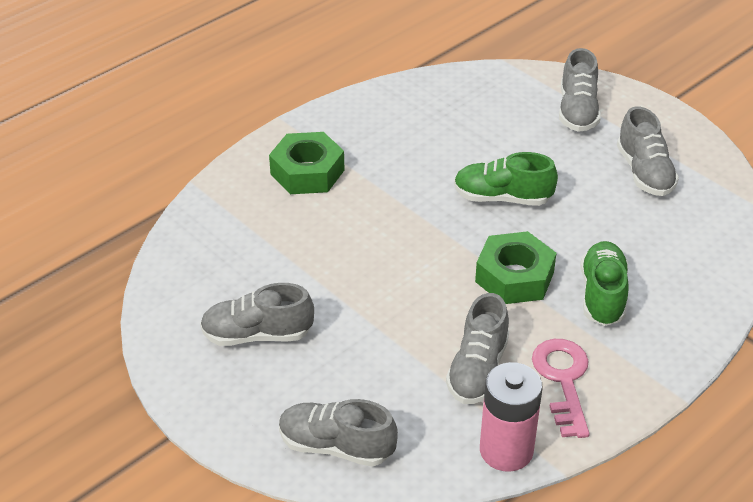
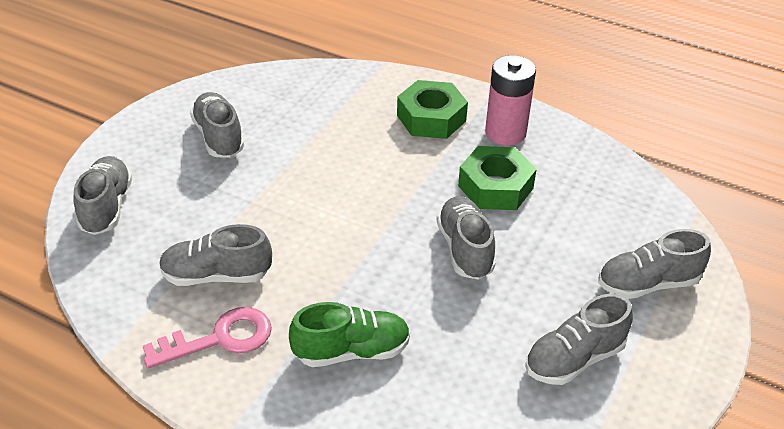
camera: 70 degrees right, 0 degrees up
(502, 198) = (465, 249): green shoe -> grey shoe
(506, 450) = (121, 313): pink battery -> pink battery (505, 133)
(514, 277) = (351, 279): green nut -> green nut (495, 187)

